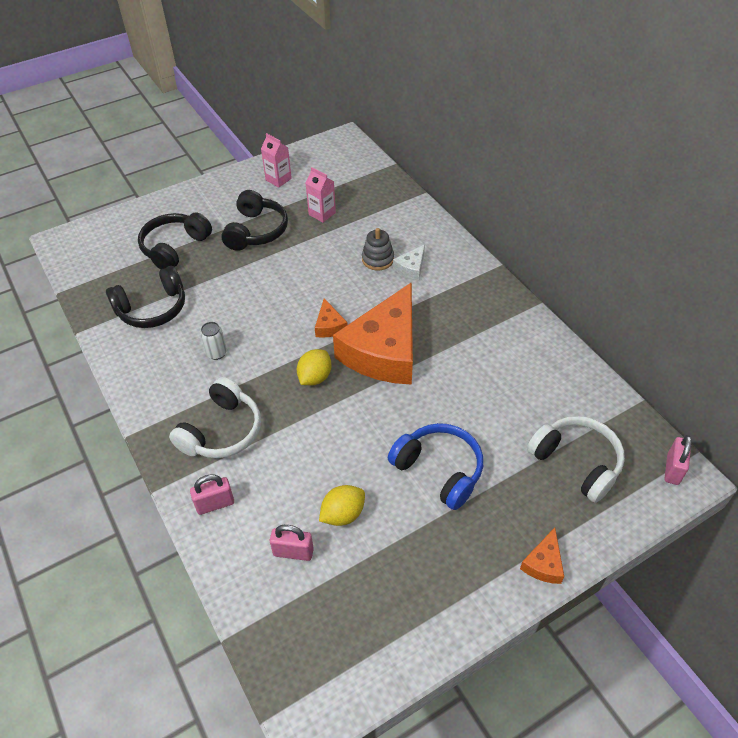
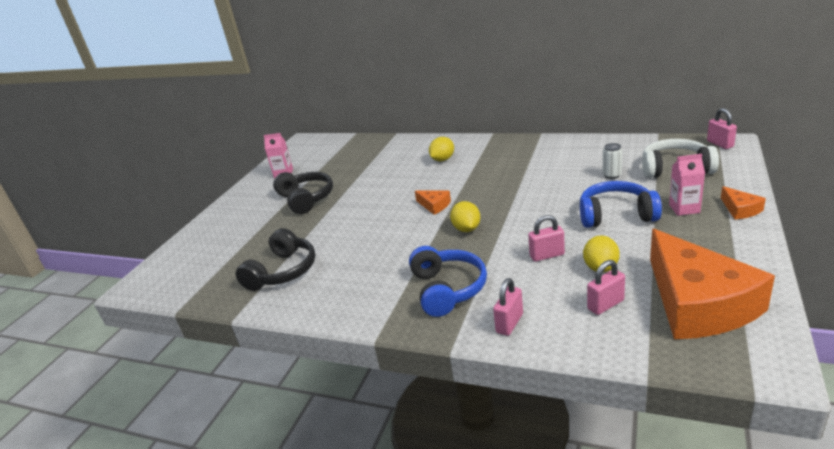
camera: 35 degrees left, 20 degrees down
(175, 248) = (251, 237): black headphones -> none
(216, 353) = (375, 260): white can -> white can (612, 175)
(222, 431) = (447, 289): white headphones -> blue headphones
(322, 214) = (342, 170): pink carton -> pink carton (684, 208)
(327, 463) = (547, 255): none -> pink padlock
(378, 259) = (415, 167): grey stacking toy -> none
(384, 350) = (489, 194): orange cheese -> orange cheese (698, 303)
(411, 268) = (442, 159): white cheese -> yellow lemon

